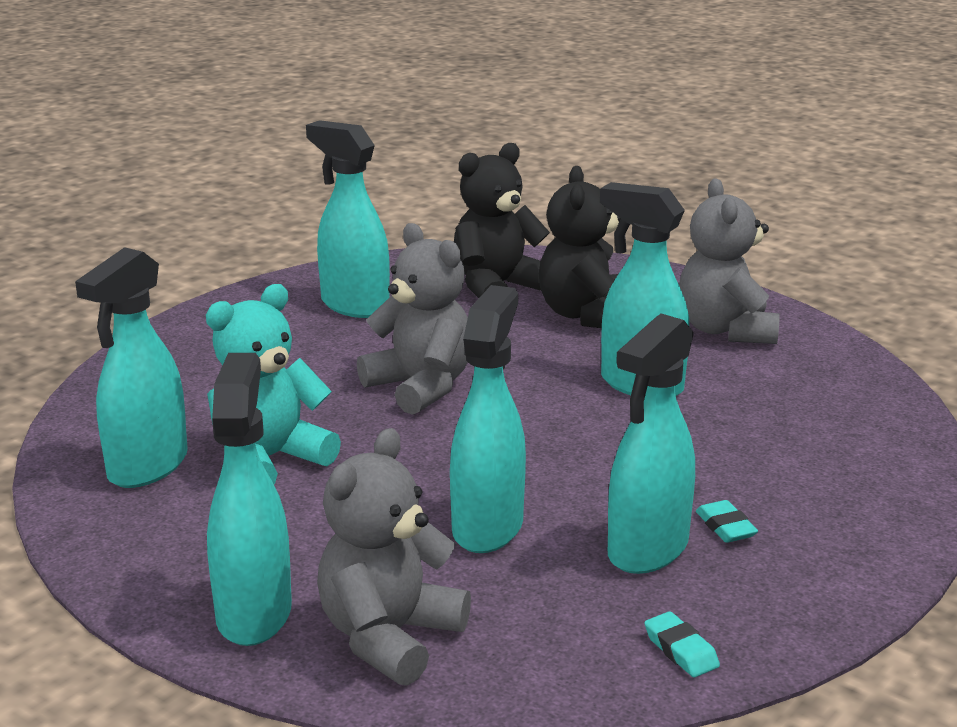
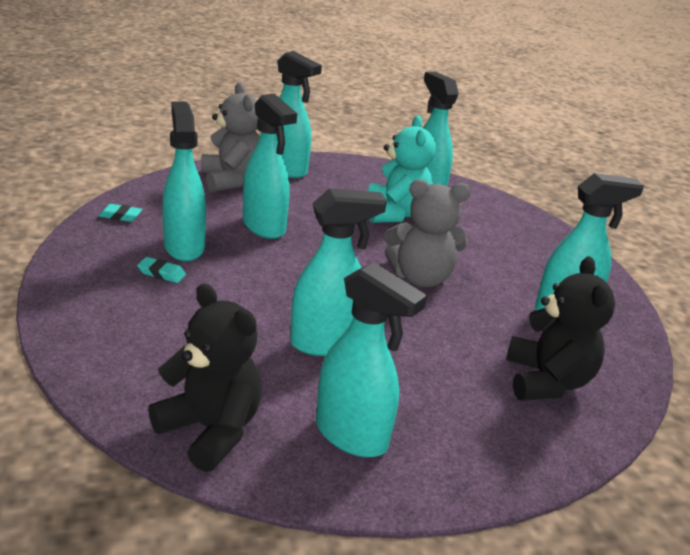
camera: 125 degrees right, 5 degrees up
(586, 315) = (453, 388): black teddy bear -> black teddy bear (211, 429)
(726, 330) = (352, 435): grey teddy bear -> turquoise spray bottle

